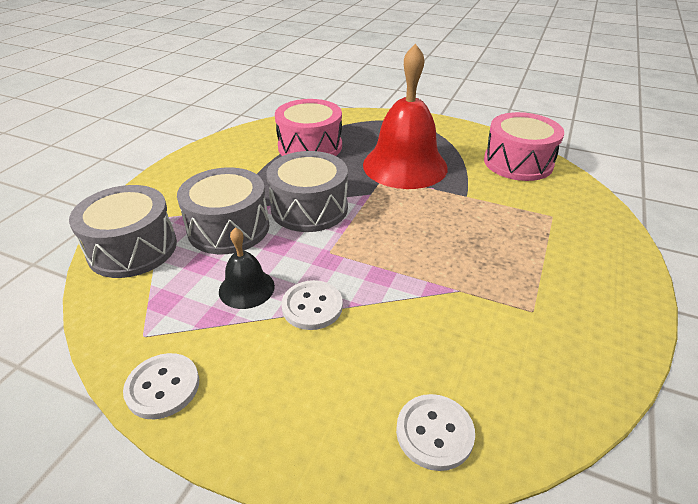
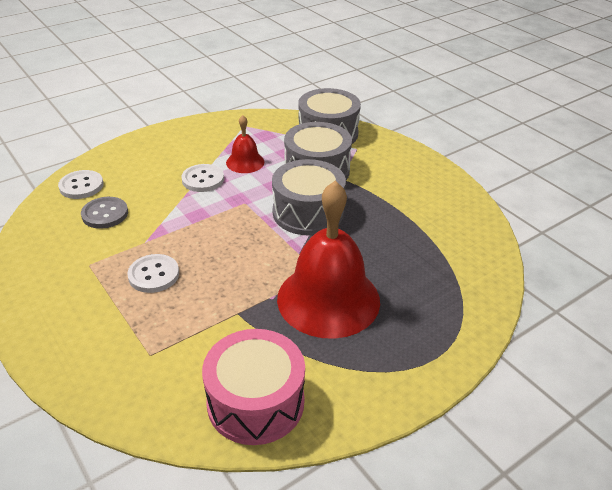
camera: 120 degrees right, 0 degrees up
(163, 387) = (203, 125): white button -> white button (154, 275)
(246, 288) = (245, 162): black bell -> red bell
(310, 146) = (419, 249): pink drum -> none
(457, 356) = (105, 214): none -> grey button

